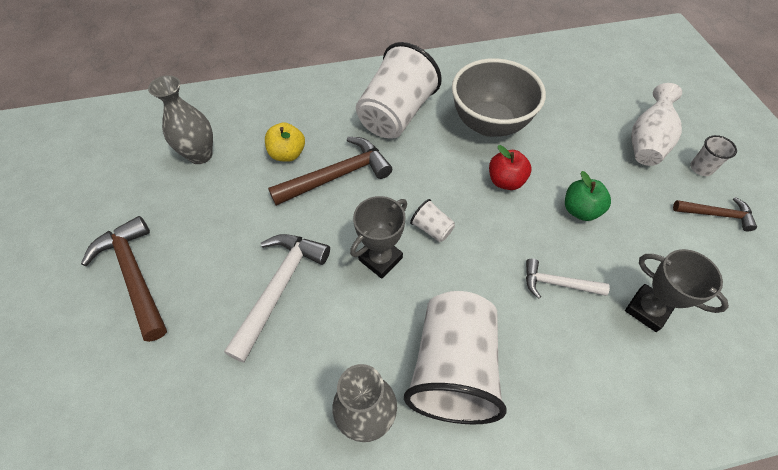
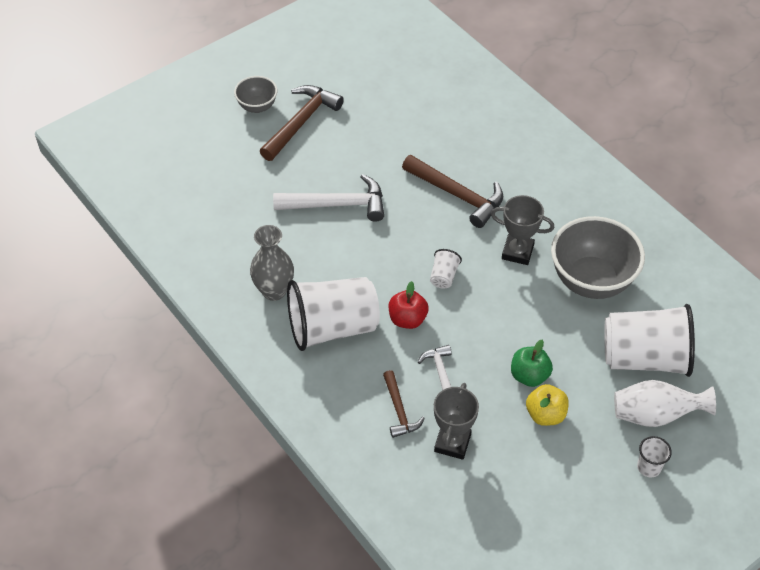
camera: 65 degrees right, 5 degrees down
(69, 314) = (257, 106): none -> grey bowl
(200, 155) = (421, 101): grey vase -> none
(287, 154) = (458, 154): yellow apple -> yellow apple (545, 414)
(380, 259) = (396, 253): grey trophy -> grey trophy (517, 252)
(396, 115) = (553, 208): white cup -> white cup (644, 358)
(505, 181) = (527, 312): red apple -> red apple (407, 319)
(716, 214) = (593, 485): brown hammer -> brown hammer (399, 410)

